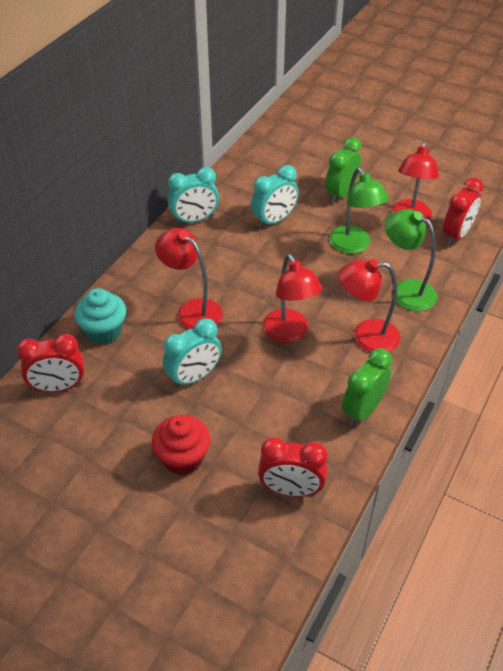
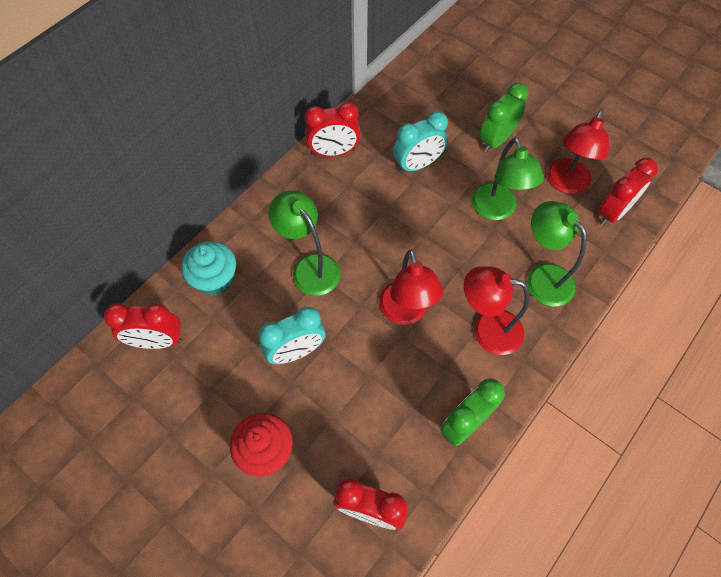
camera: 10 degrees right, 15 degrees up
(192, 310) = (310, 267): red lamp -> green lamp
(194, 220) = (334, 152): turquoise clock -> red clock

